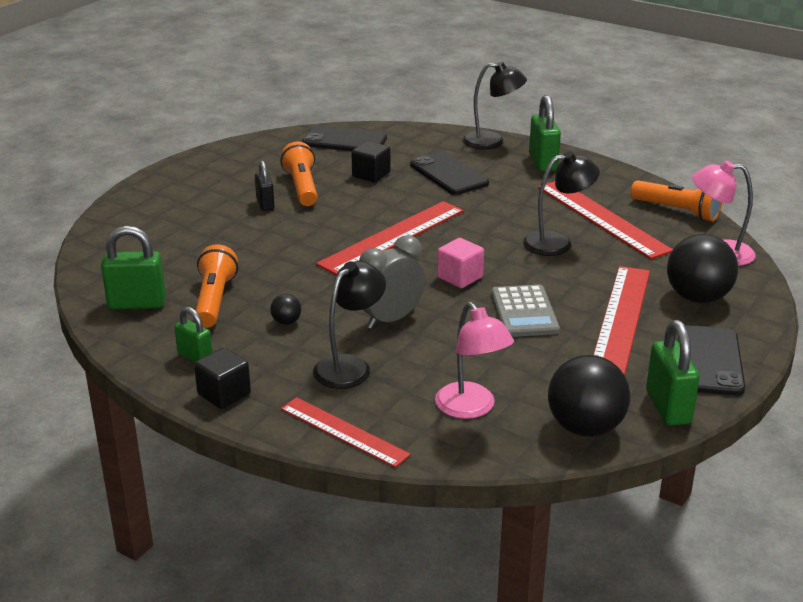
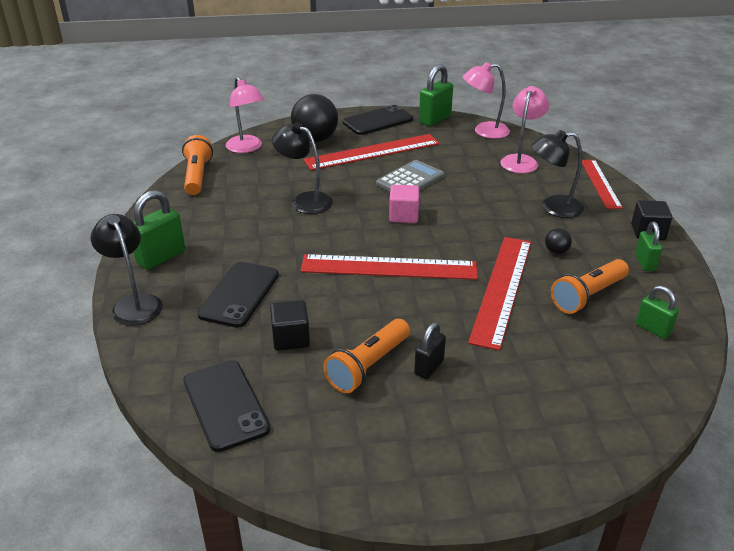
camera: 130 degrees left, 5 degrees up
(137, 303) = (653, 329): green padlock -> green padlock, size x0.62
(390, 319) = (489, 217): grey clock -> none
(585, 428) = (484, 131): black ball -> pink lamp
(601, 218) = (243, 198): red ruler -> red ruler (502, 289)

